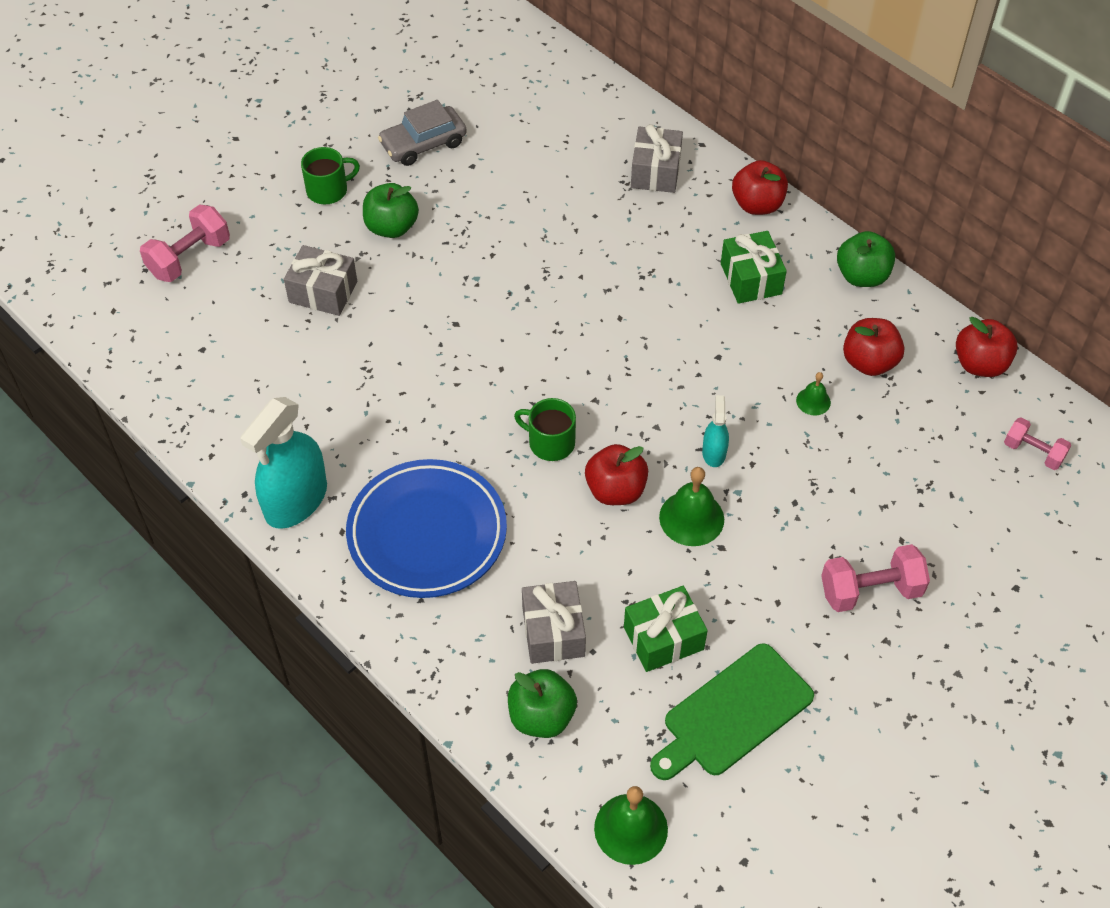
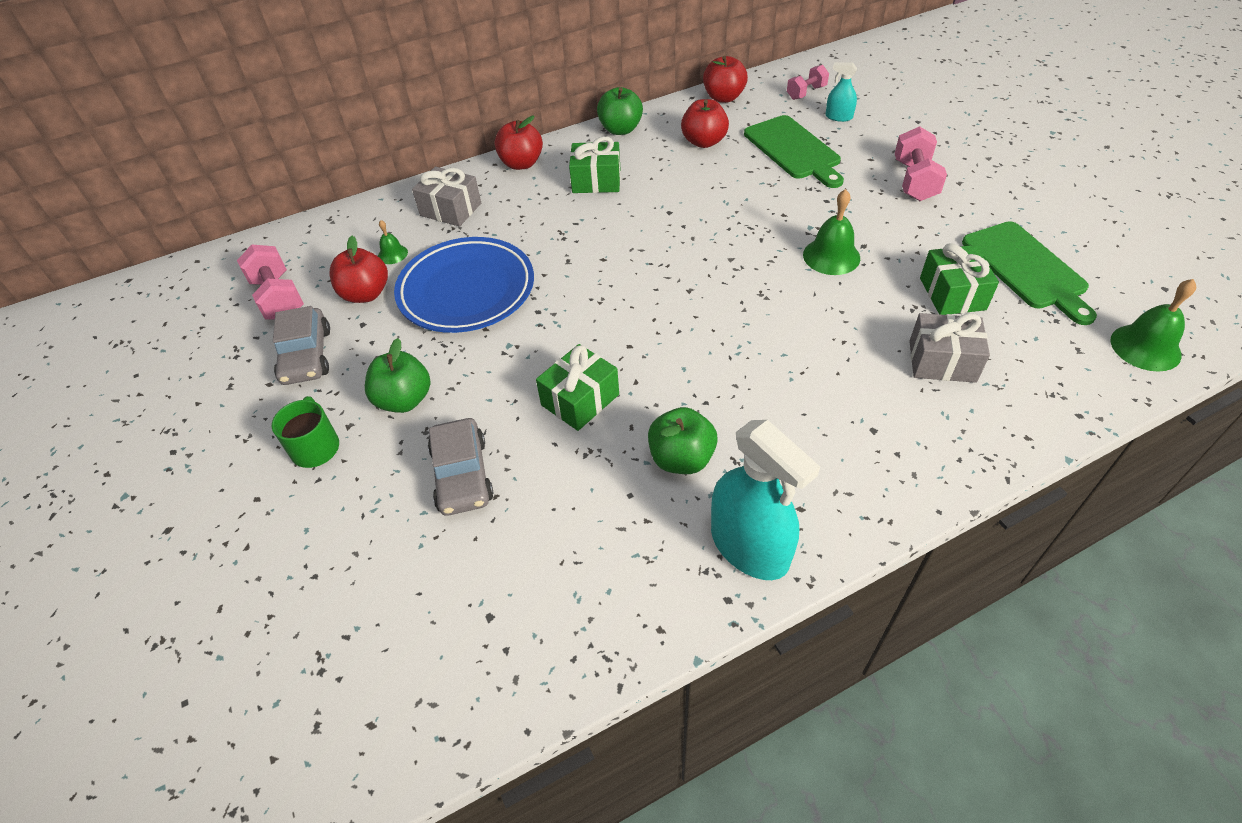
camera: 70 degrees left, 5 degrees down
(189, 258) = (332, 611): pink dumbbell -> pink dumbbell (279, 298)
(323, 292) = (462, 475): grey gift -> grey car
(423, 348) = (580, 400): none -> green gift
(427, 533) = (816, 435): blue plate -> blue plate (466, 290)
(541, 716) = (1034, 385): green apple -> green apple (681, 458)
(550, 442) = (728, 327): green mug -> none
(615, 490) = (793, 295): red apple -> red apple (366, 294)
(714, 453) = (767, 232): turquoise spray bottle -> turquoise spray bottle (838, 117)
(813, 401) = (731, 173): green bell -> green bell (392, 254)
(888, 456) = (794, 150): none -> green cutting board

